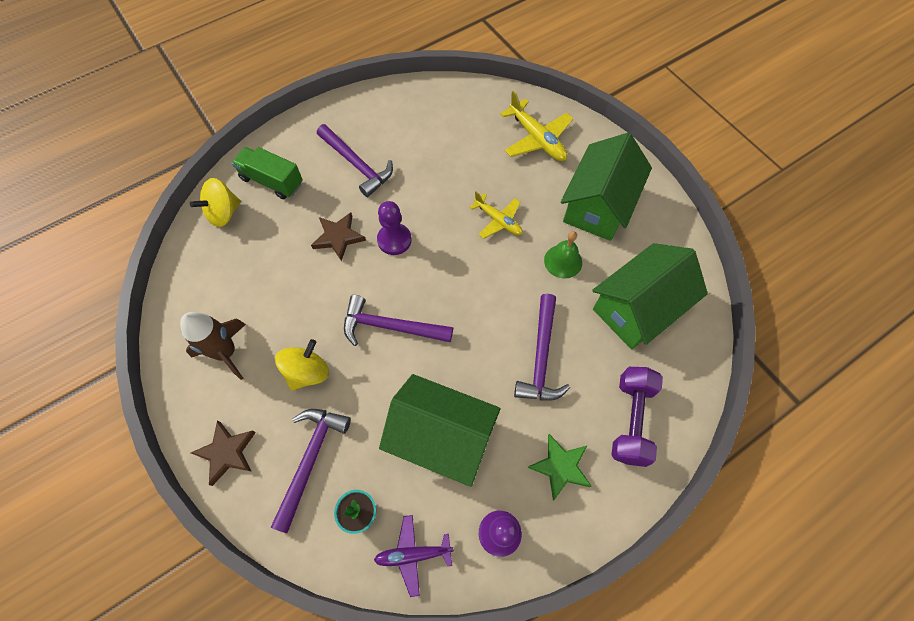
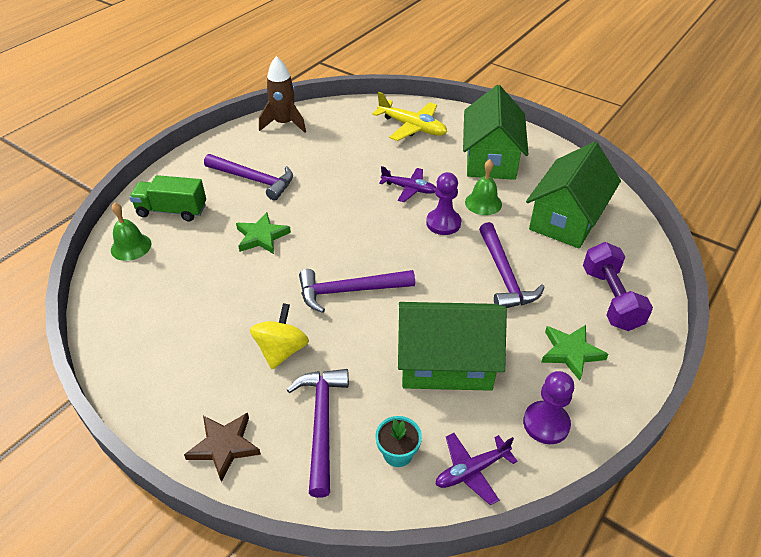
camera: 20 degrees left, 20 degrees down
(224, 213) = (131, 247): yellow spinning top -> green bell
(226, 352) = (184, 359): brown rocket -> brown rocket (284, 124)
(338, 237) = (262, 236): brown star -> green star
(394, 240) = (319, 225): purple pawn -> purple pawn (443, 223)
(498, 220) = (409, 189): yellow plane -> purple plane

